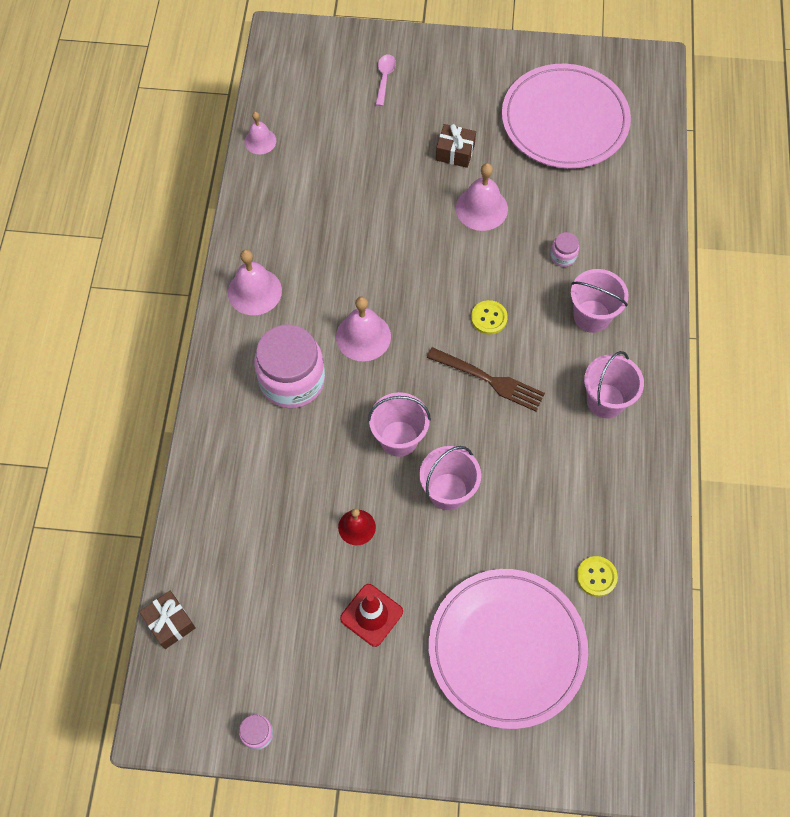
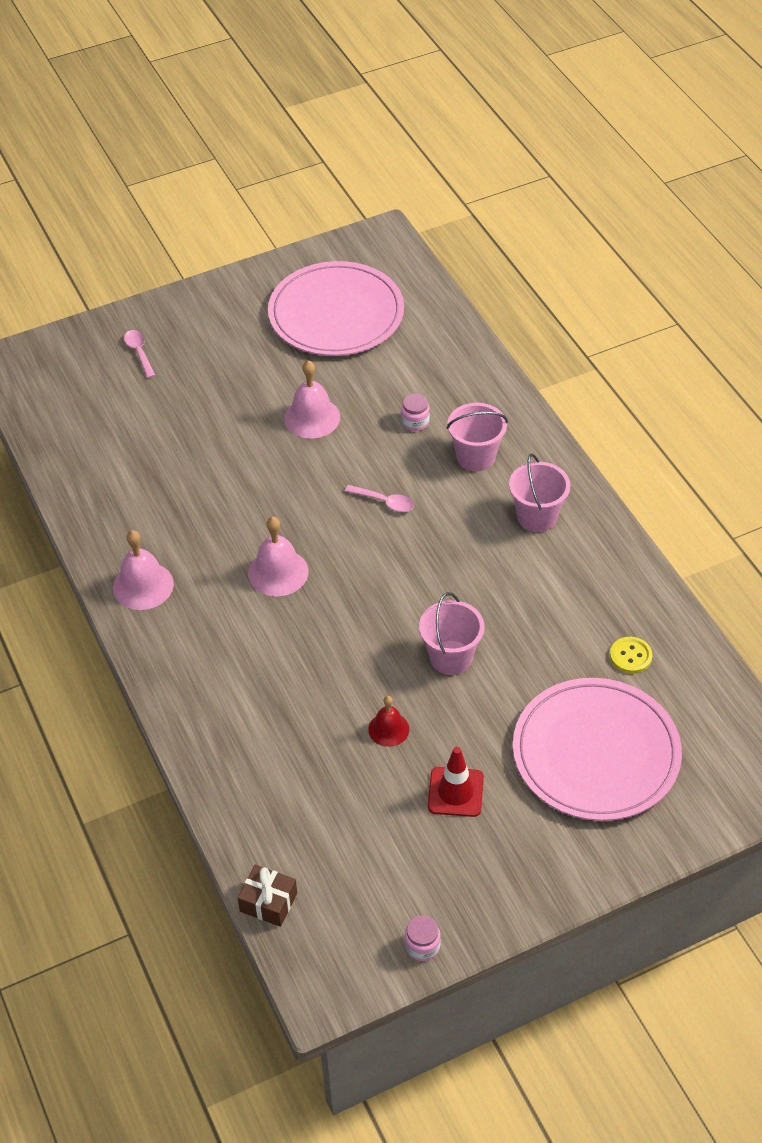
camera: 30 degrees left, 15 degrees down
(260, 141) = (53, 458): pink bell -> none
(292, 380) = (236, 641): pink jar -> none
(399, 438) = (374, 638): pink bucket -> none
(455, 152) = (253, 383): brown gift -> none
(489, 318) = (384, 502): yellow button -> pink spoon
(489, 380) = (421, 550): brown fork -> none

